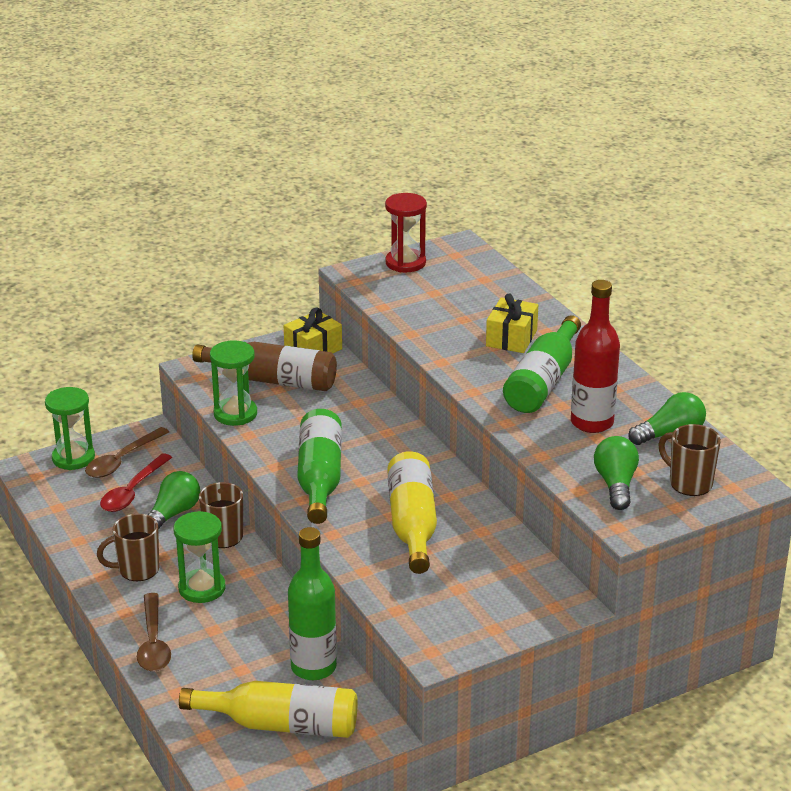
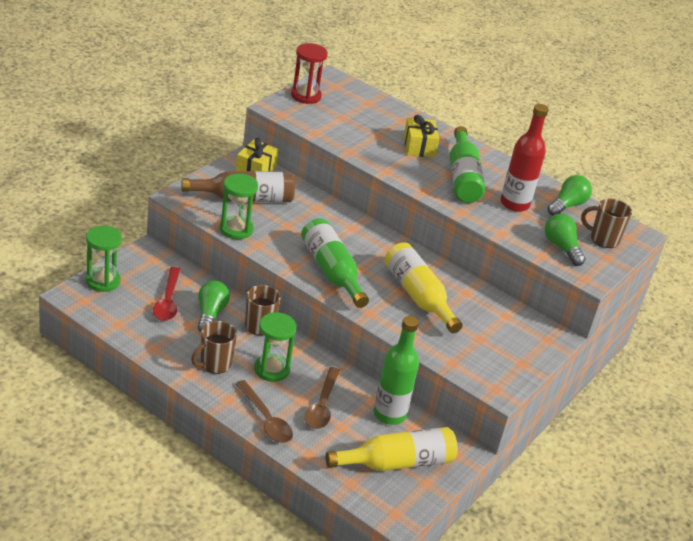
camera: 30 degrees left, 5 degrees up
(122, 460) = (142, 277): brown spoon -> brown spoon (322, 405)

